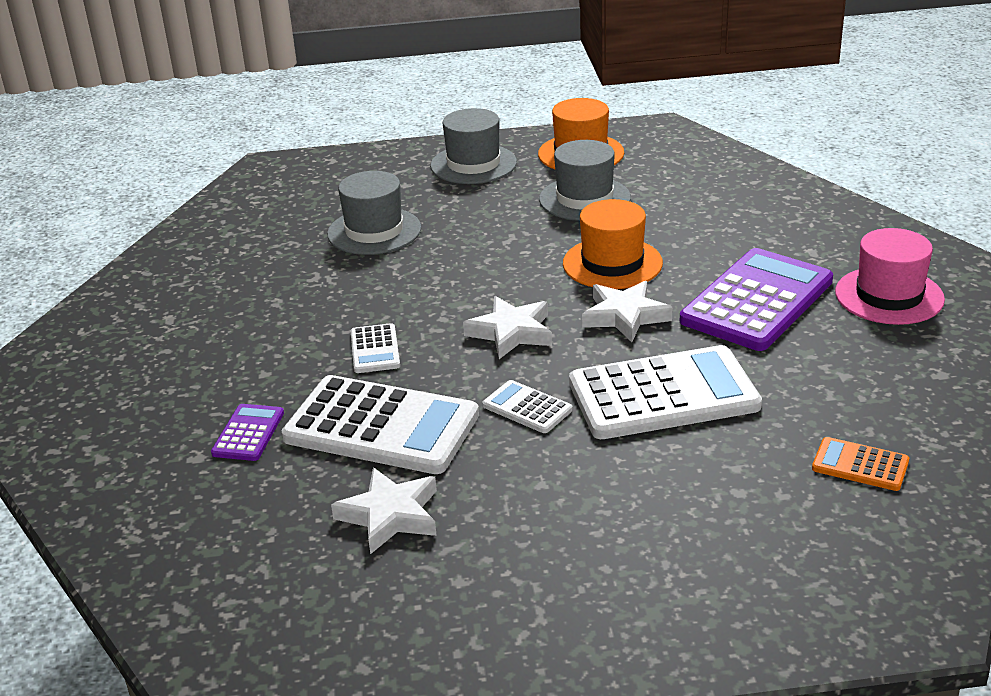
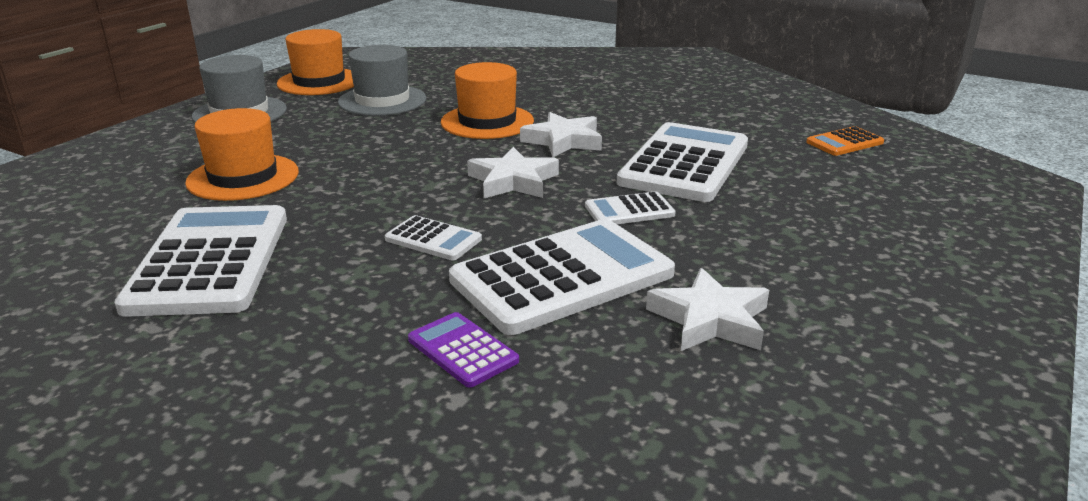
camera: 55 degrees left, 5 degrees down
(255, 291) = (210, 261): none -> white calculator
(374, 231) = (243, 177): grey hat -> orange hat
(757, 301) = (617, 104): purple calculator -> none
(889, 296) = (671, 77): pink hat -> none

